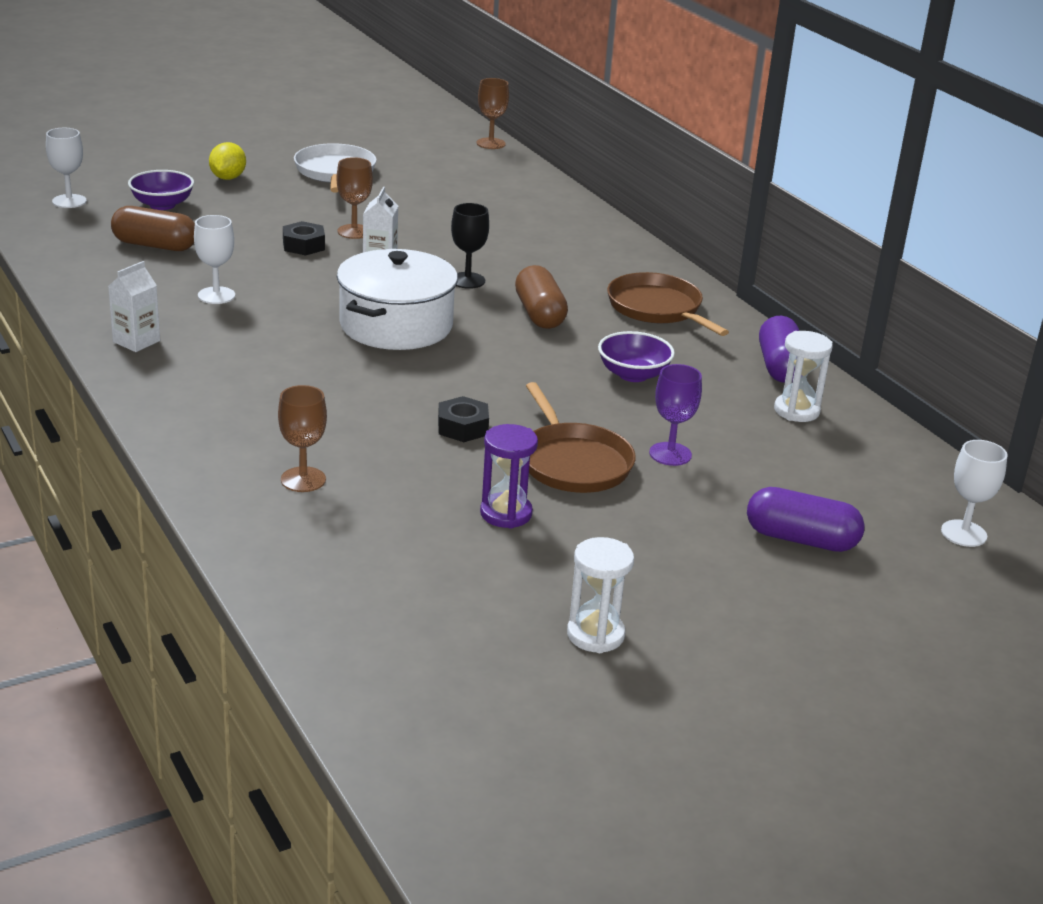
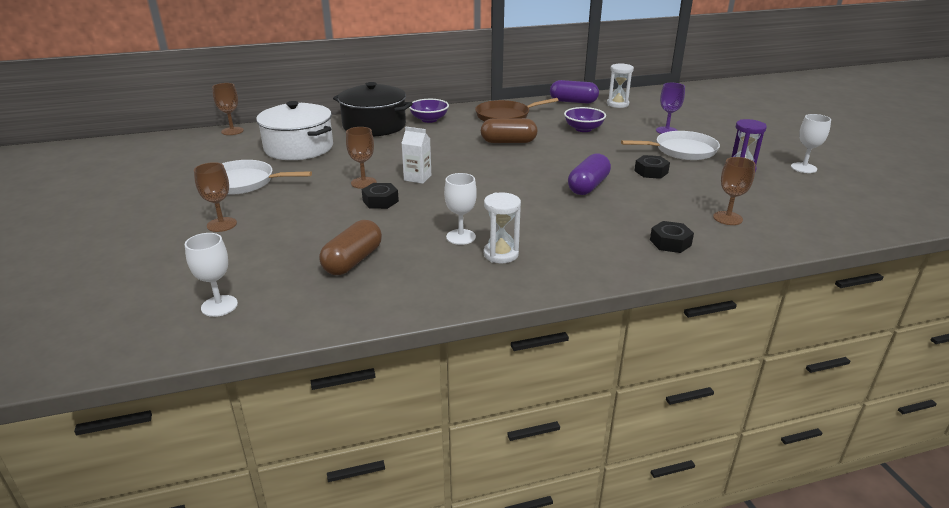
camera: 75 degrees left, 0 degrees up
(136, 341) = (538, 271): white carton -> none
(162, 205) = (262, 256): purple bowl -> purple bowl (429, 120)
(218, 428) = (670, 242): none -> black nut
(228, 178) = (222, 224): yellow lemon -> brown goblet
(396, 325) = (519, 179): white pot -> white pot (299, 148)
(467, 280) = (457, 155): black goblet -> none
(556, 219) = (374, 126): none -> black pot
(573, 462) = (682, 150): brown pan -> white pan
(595, 635) = (838, 161): white hourglass -> white hourglass (501, 254)
(801, 539) = (734, 117): purple capsule -> purple capsule (588, 186)
(963, 533) = (716, 93): white goblet -> white goblet (803, 168)

